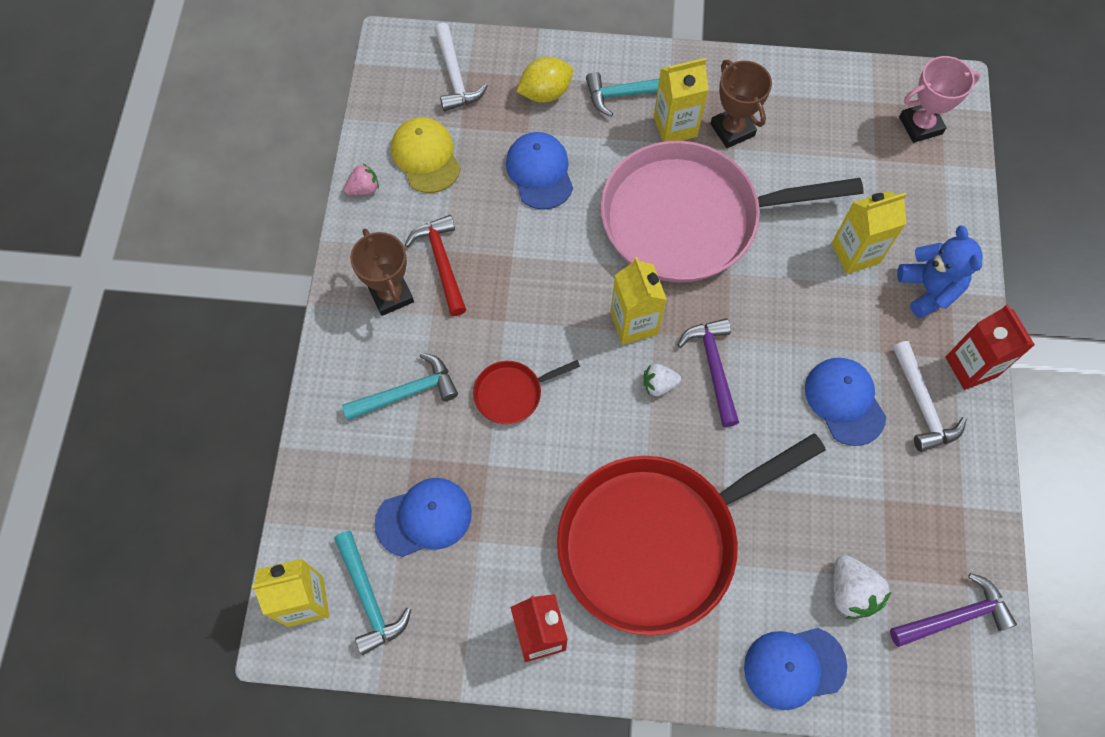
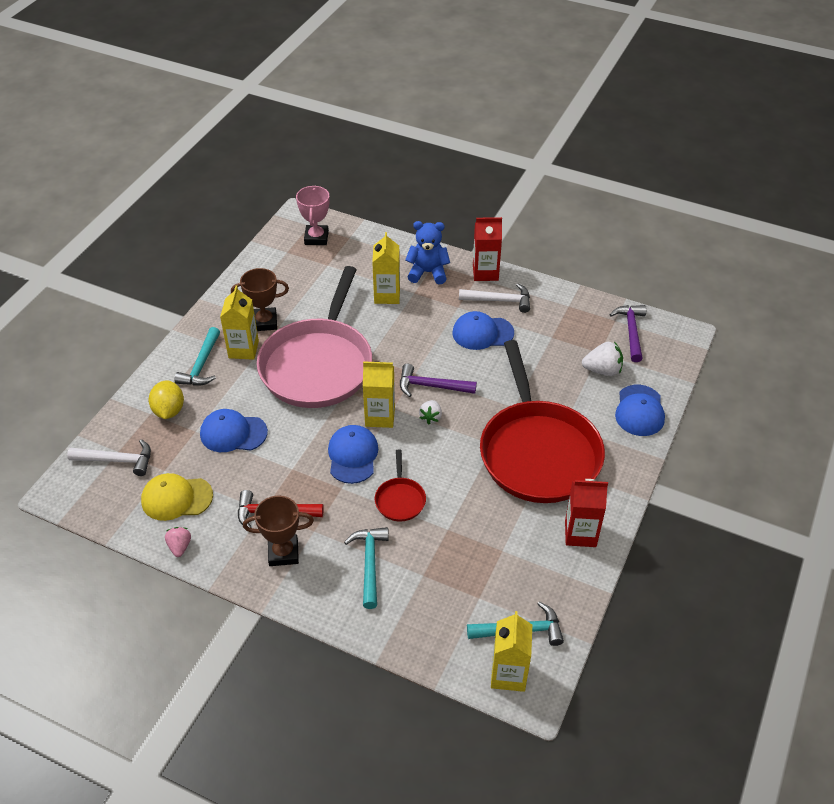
camera: 70 degrees left, 20 degrees down
(424, 517) = (472, 579): blue cap -> blue cap (352, 455)

